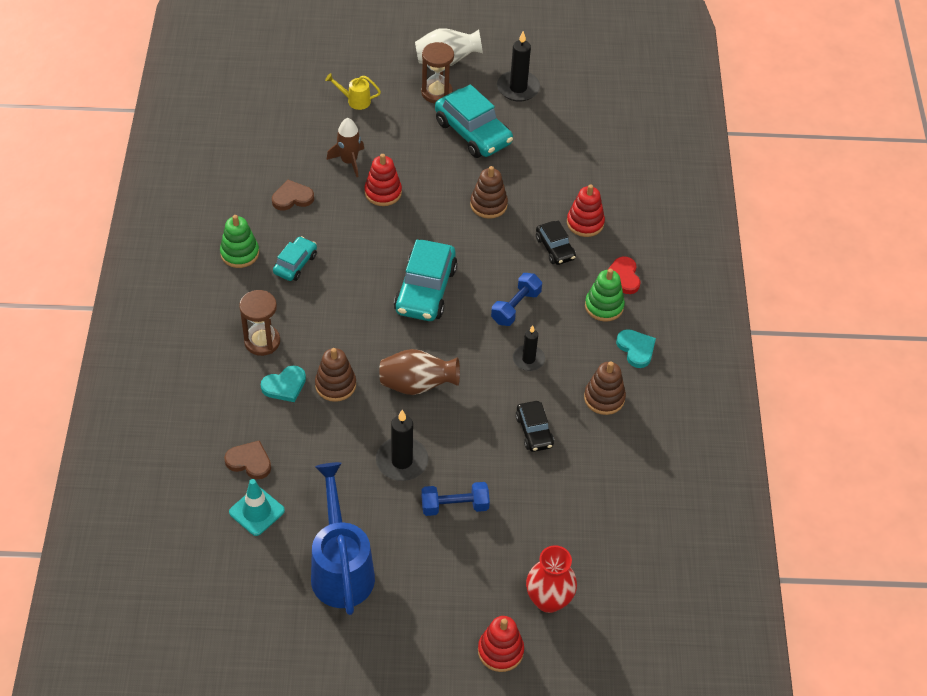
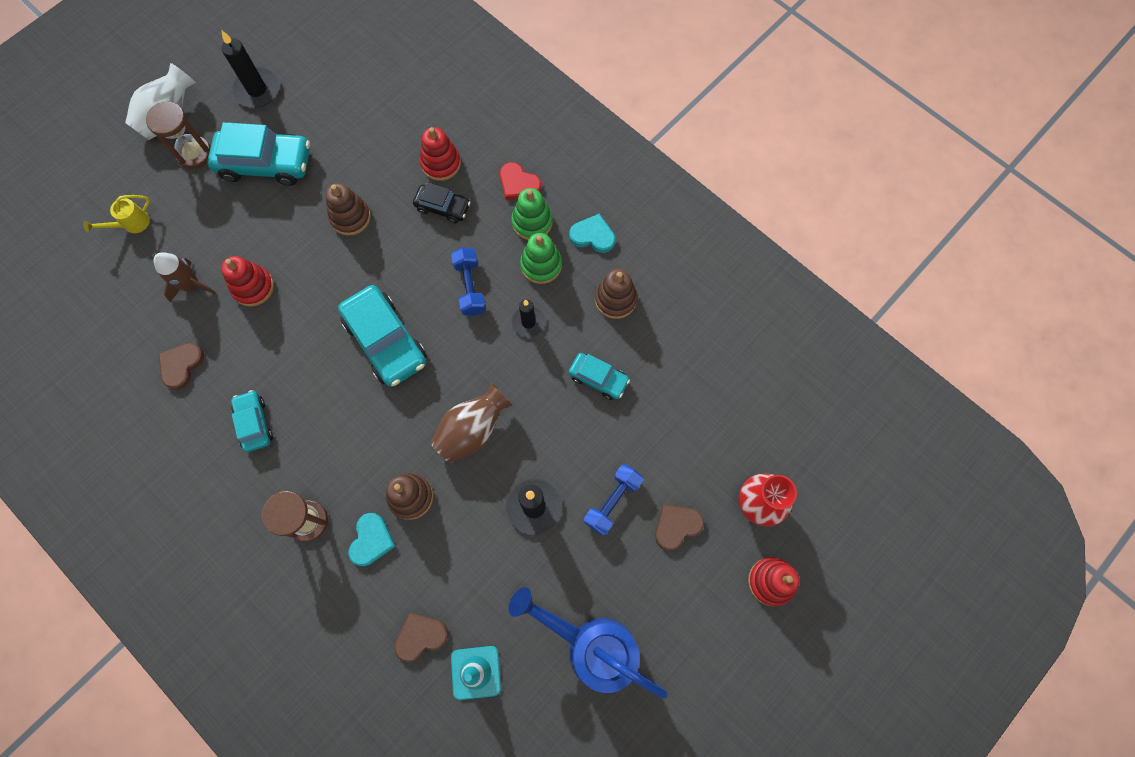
camera: 45 degrees left, 20 degrees up
(240, 253) = (195, 461): green stacking toy -> green stacking toy (541, 265)
(478, 559) = (676, 526): none -> brown heart
(534, 431) = (598, 378): black car -> turquoise car

